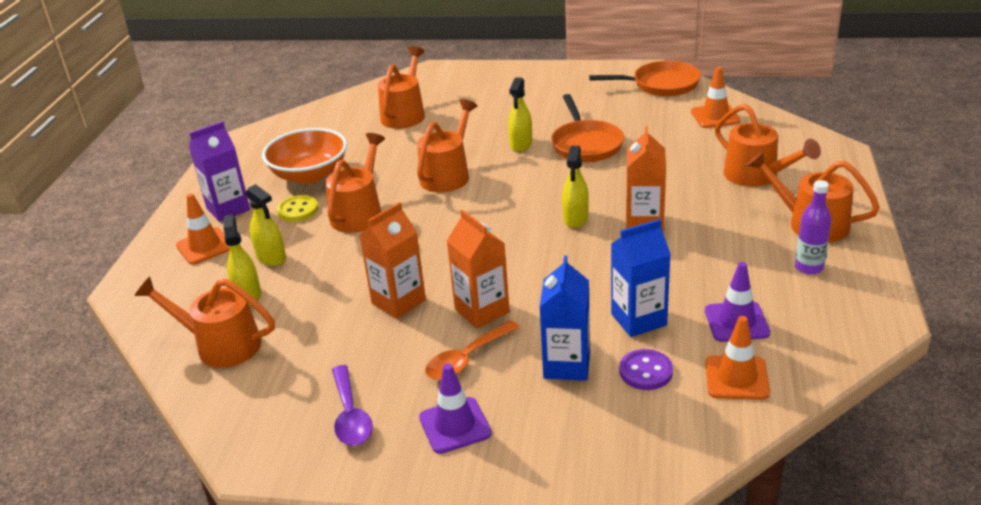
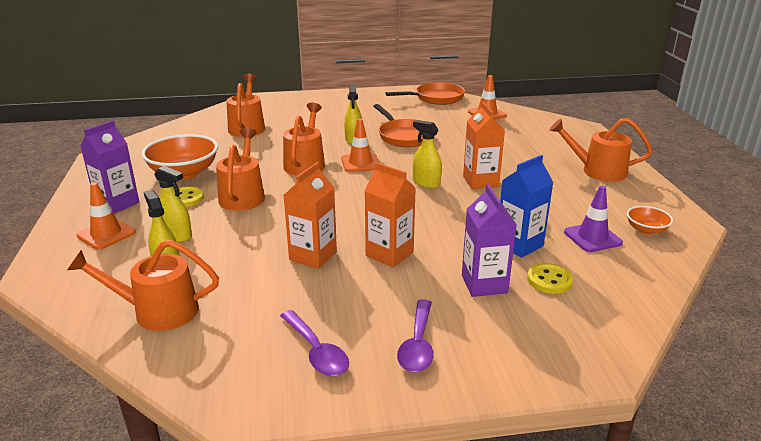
camera: 20 degrees left, 5 degrees down
(455, 425) = (418, 344): purple traffic cone -> purple spoon
(467, 359) = (398, 291): orange spoon -> none
(567, 365) = (484, 284): blue carton -> purple carton
(575, 218) = (426, 183): yellow spray bottle -> yellow spray bottle turned 135 degrees clockwise
(645, 371) = (549, 280): purple button -> yellow button
(736, 378) = (620, 275): orange traffic cone -> orange traffic cone (360, 163)
(757, 176) = (540, 146): orange watering can -> none
(809, 267) = (617, 197): purple bottle -> none
(815, 320) = (646, 230): none -> orange bowl

